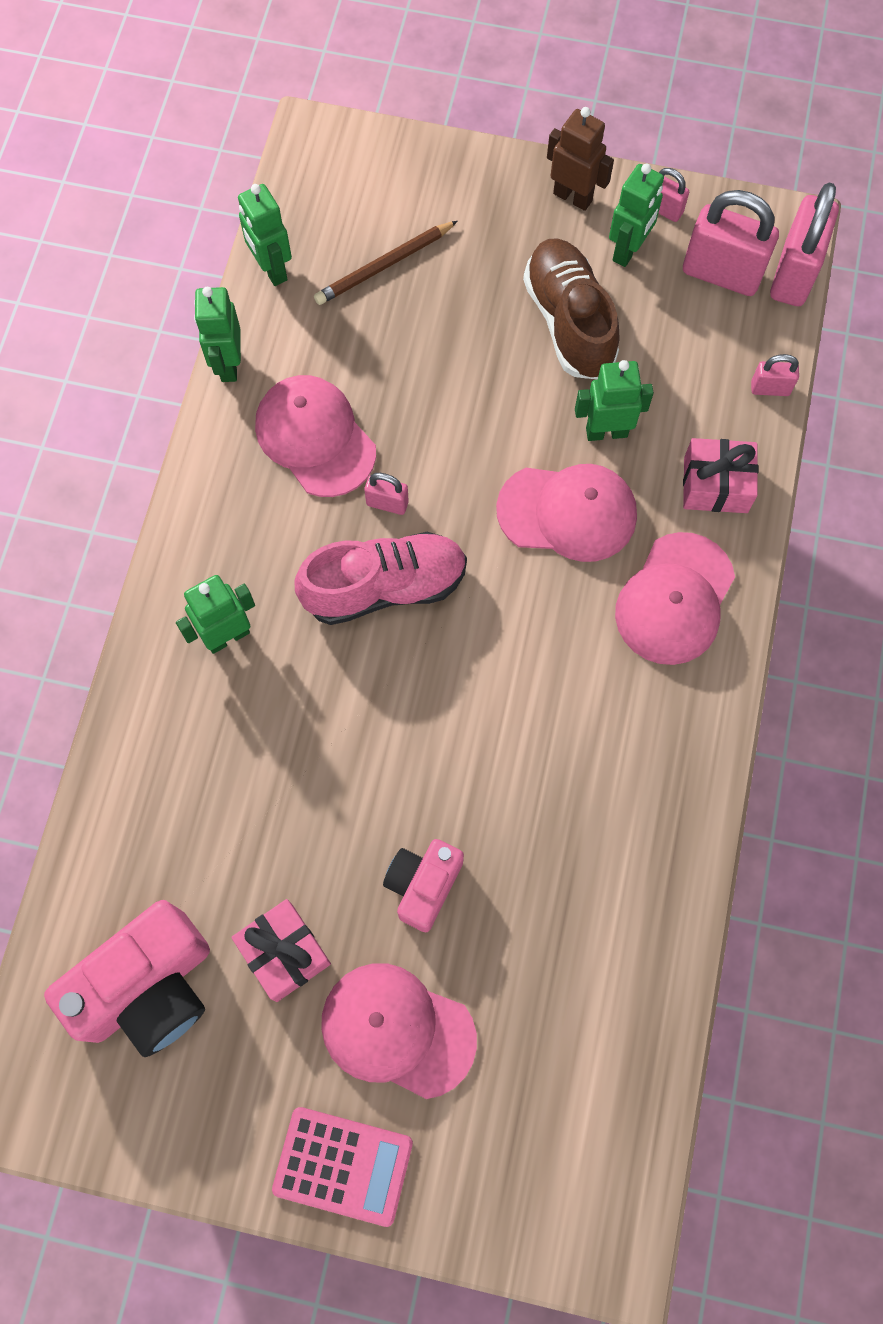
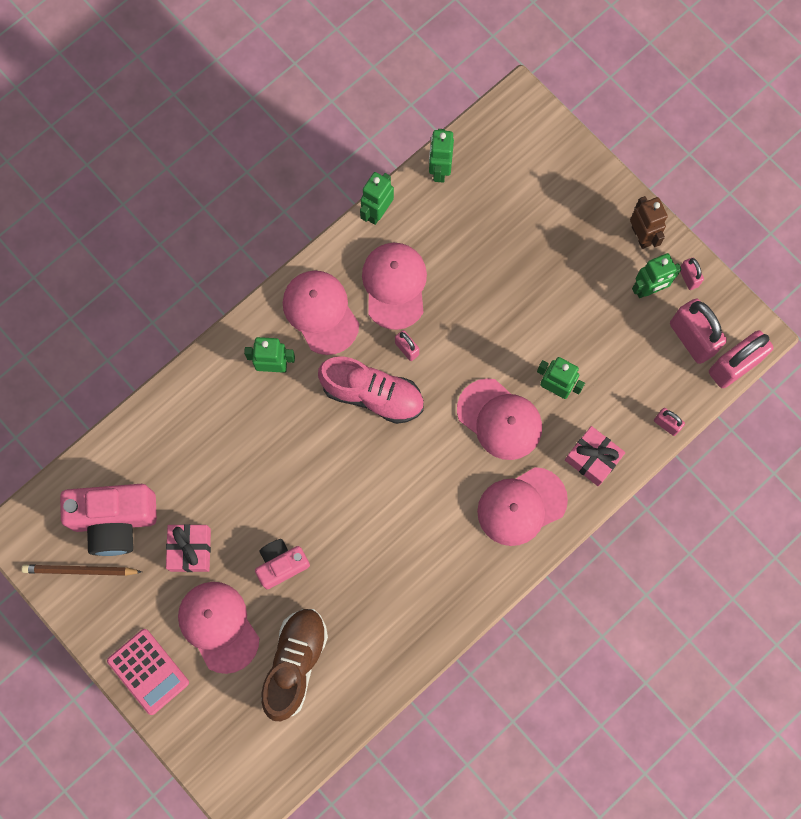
camera: 35 degrees right, 5 degrees up
(242, 530) = (320, 312): none -> pink cap
(384, 265) = (503, 208): brown pencil -> brown pencil (80, 570)
(569, 322) = (582, 310): brown shoe -> brown shoe (295, 663)

